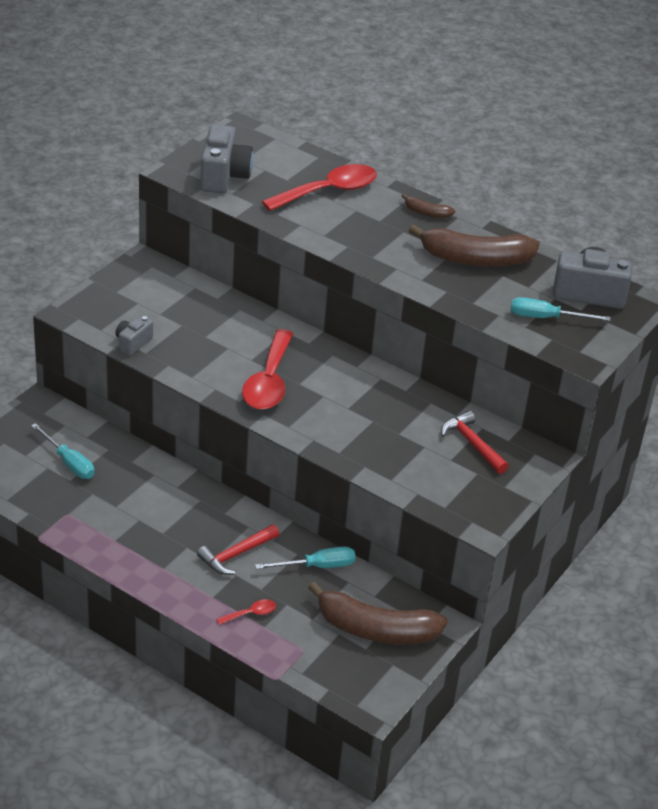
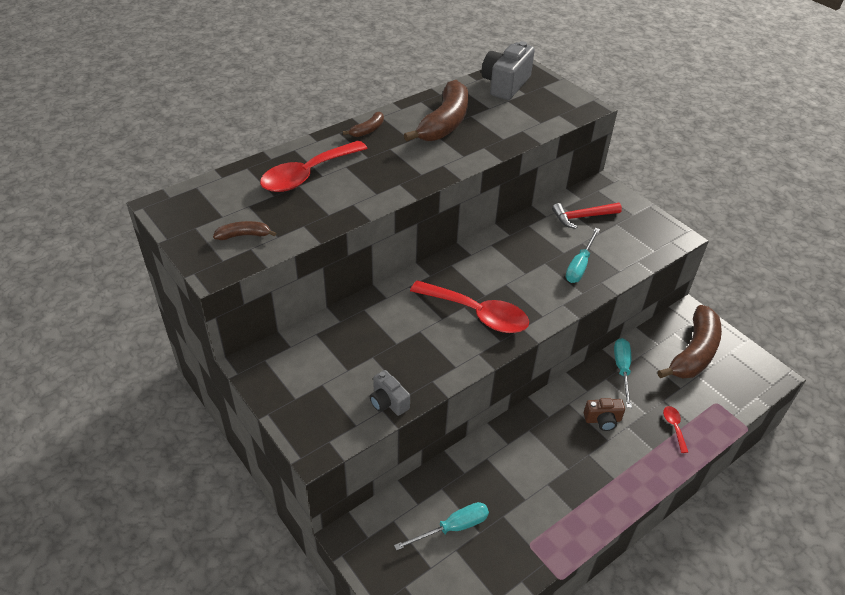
camera: 70 degrees left, 5 degrees up
(224, 176) = (244, 235): grey camera -> brown banana
(236, 554) = (602, 420): red hammer -> brown camera
(328, 191) = (307, 175): red spoon -> red spoon turned 120 degrees counterclockwise
(546, 318) = (532, 110): turquoise screwdriver -> turquoise screwdriver (580, 266)

